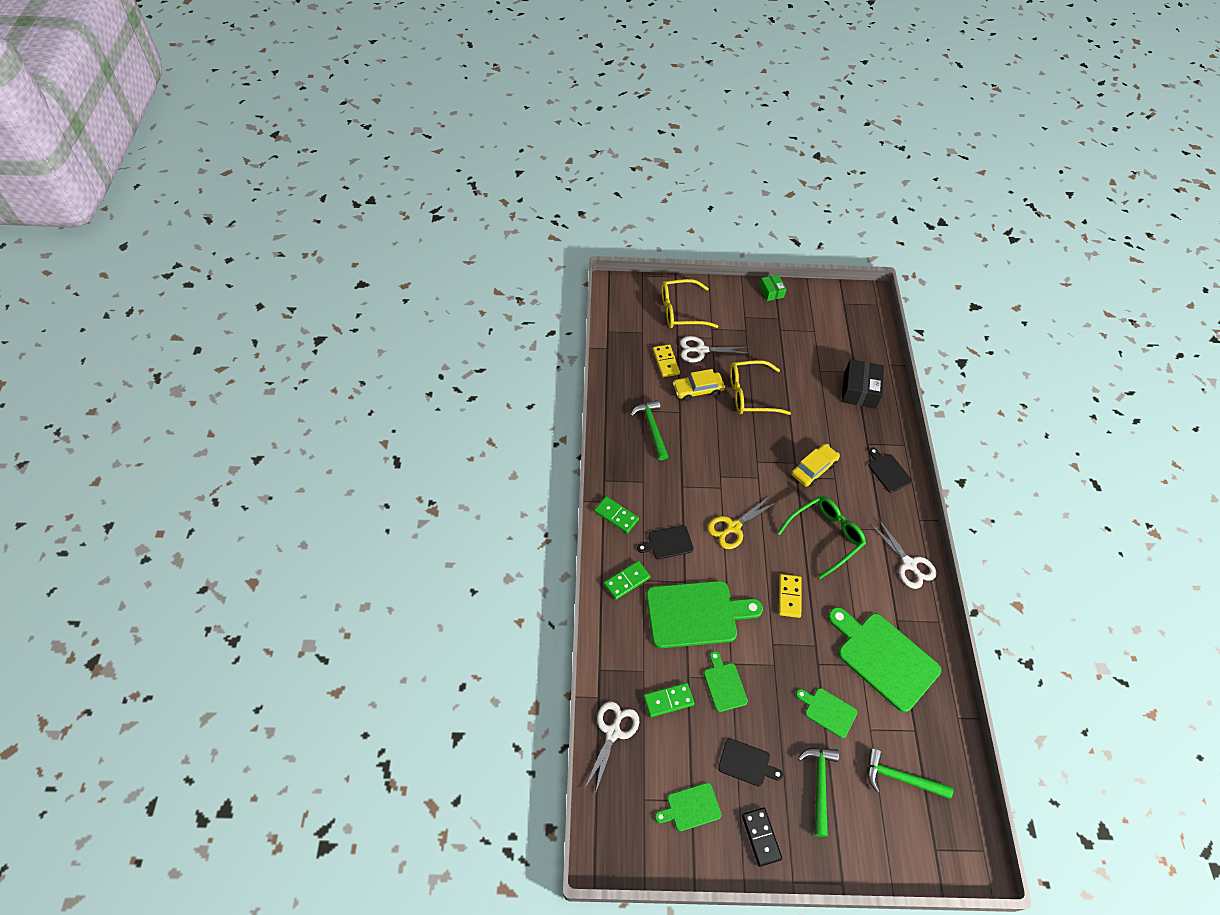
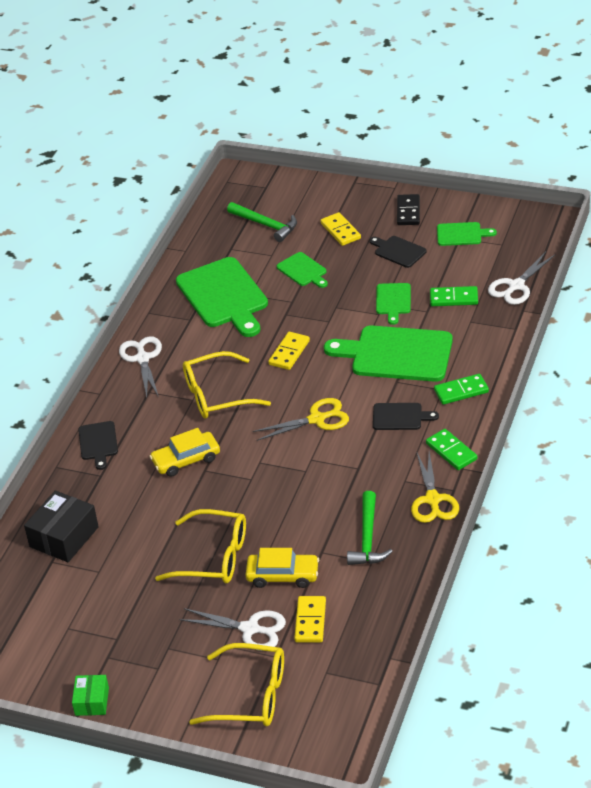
camera: 155 degrees left, 15 degrees down
(616, 468) = (432, 500): none -> yellow scissors
(819, 785) = (340, 231): green hammer -> yellow domino
(825, 536) = (217, 395): green glasses -> yellow glasses

